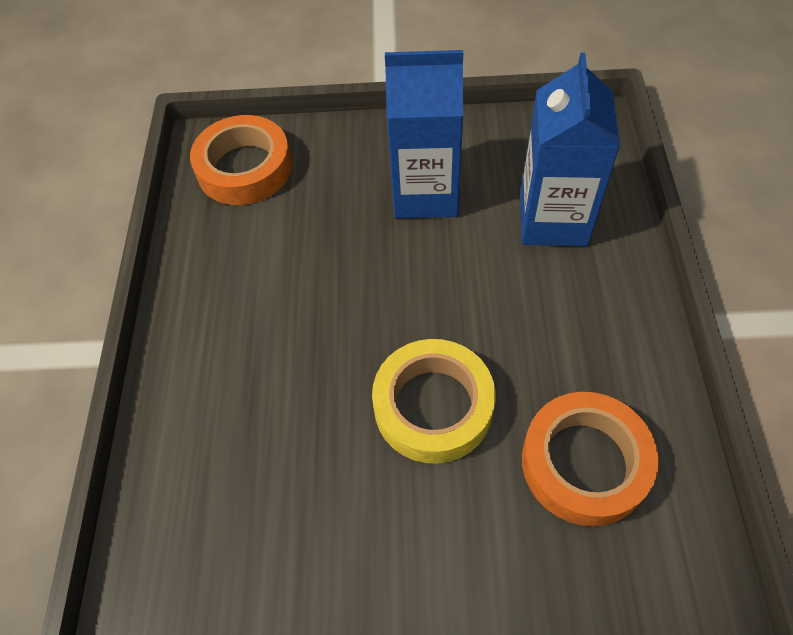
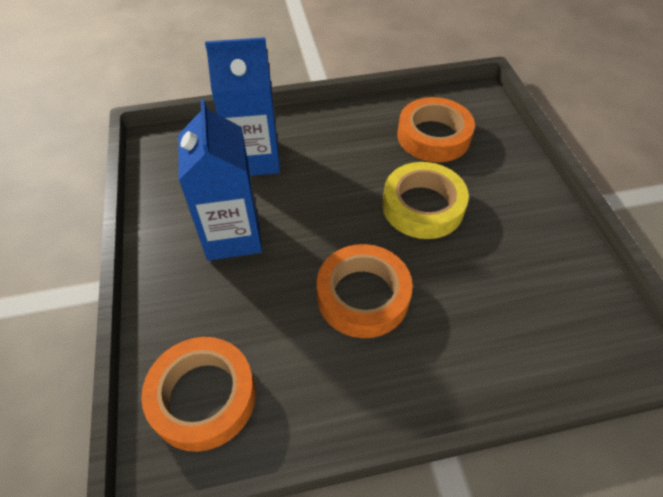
camera: 105 degrees left, 5 degrees down
(310, 307) = (363, 296): none -> orange tape

